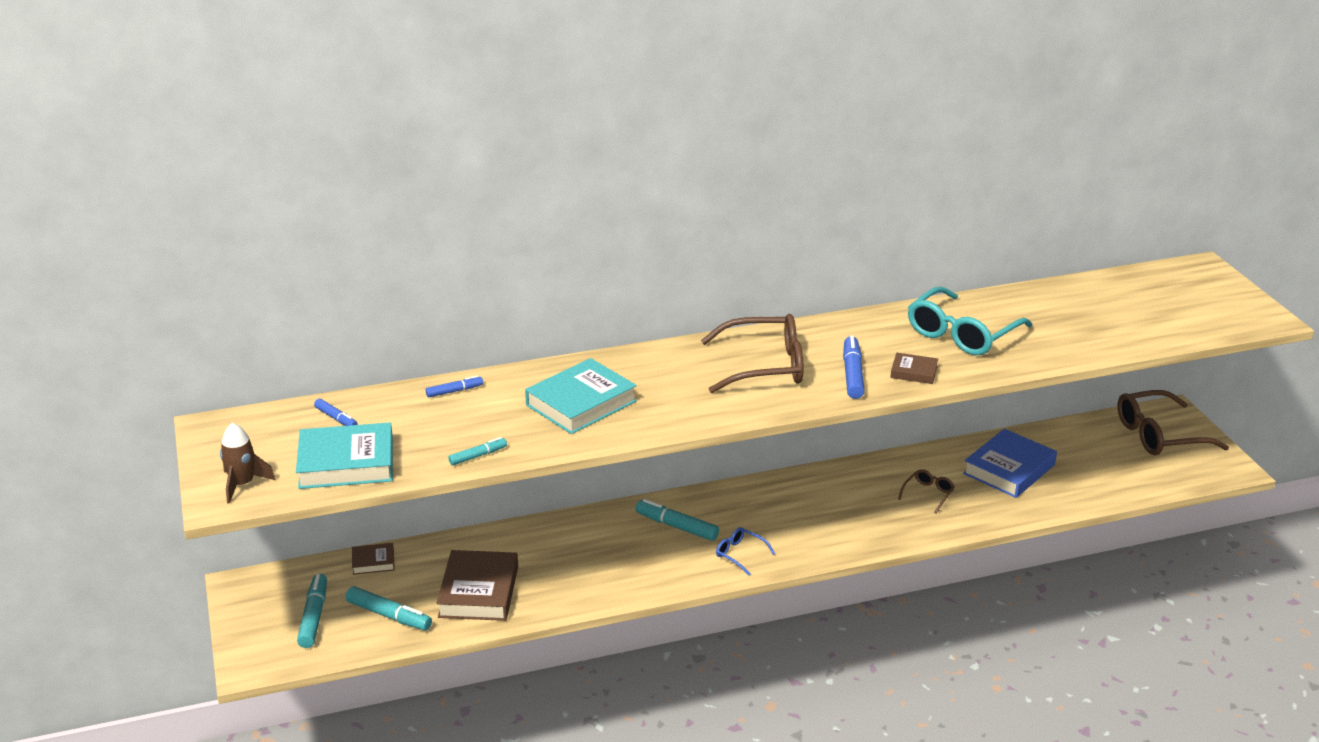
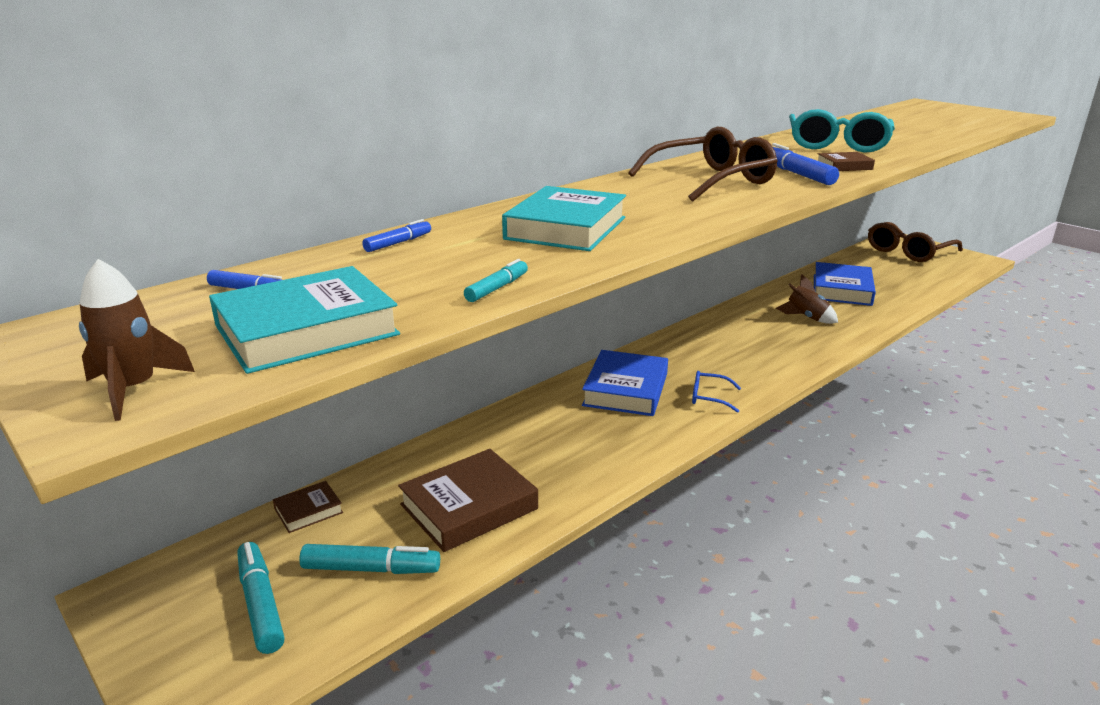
camera: 25 degrees left, 5 degrees down
(479, 592) = (469, 507): brown book -> brown book turned 75 degrees clockwise
(677, 526) = (625, 389): turquoise marker -> blue book
(928, 494) = (806, 317): brown glasses -> brown rocket

